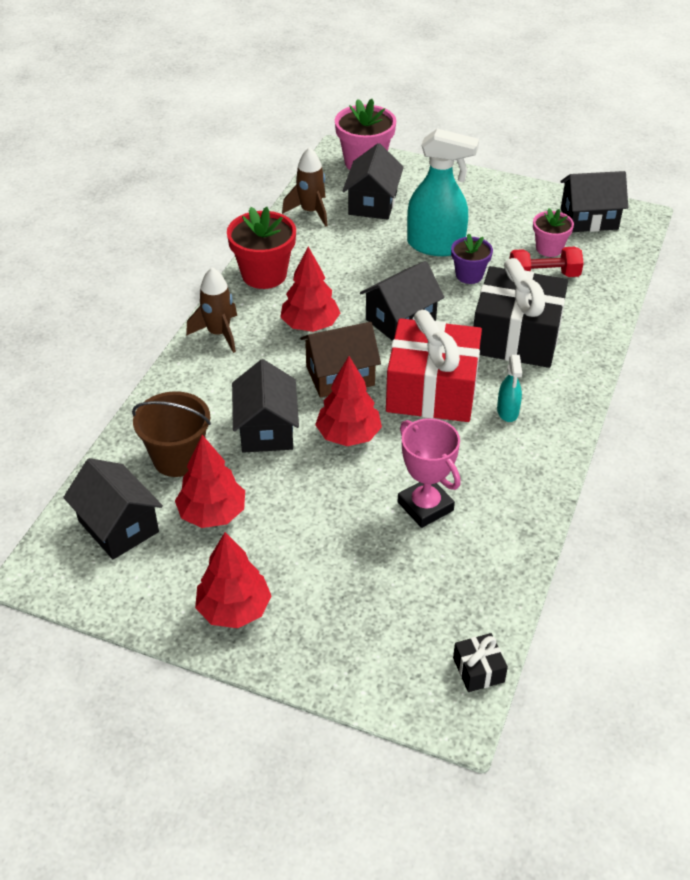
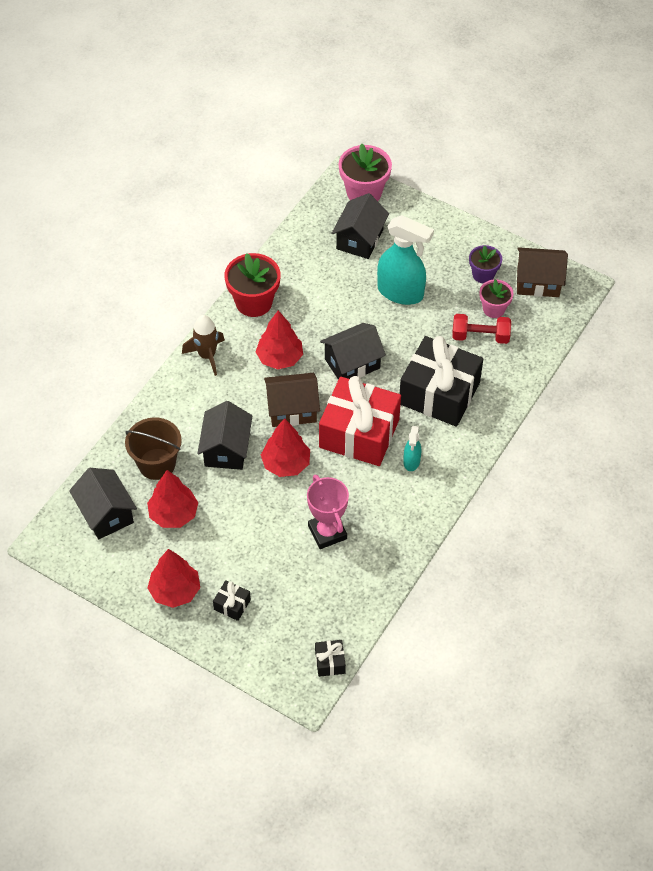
camera: 10 degrees right, 10 degrees up
(311, 212) = (306, 241): brown rocket -> none
(319, 615) = (232, 605): none -> black gift
(469, 275) = (419, 327): purple flower pot -> purple flower pot (483, 275)
(589, 219) = (538, 282): black house -> brown house

